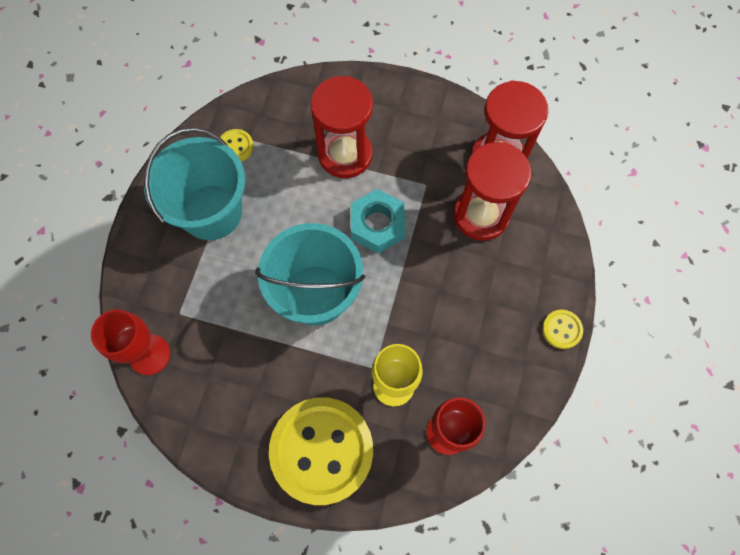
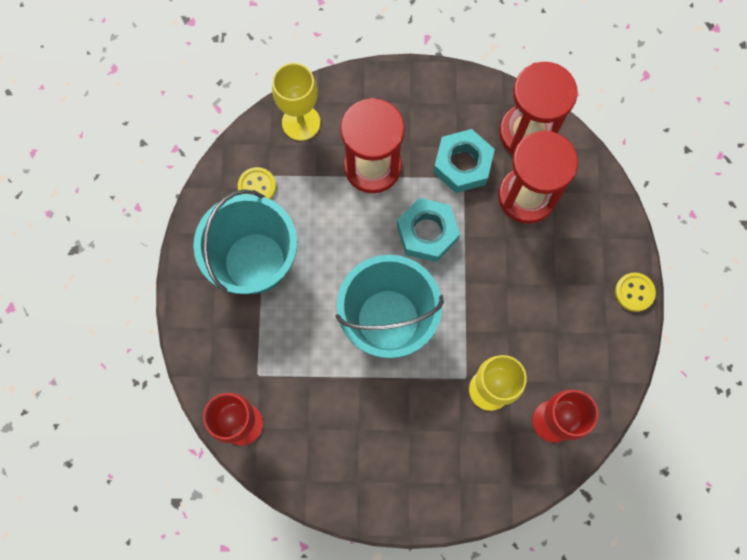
camera: 15 degrees left, 5 degrees up
(293, 102) = (301, 122): none -> yellow goblet
(321, 450) = (439, 470): yellow button -> none
(428, 172) = (462, 164): none -> turquoise nut

